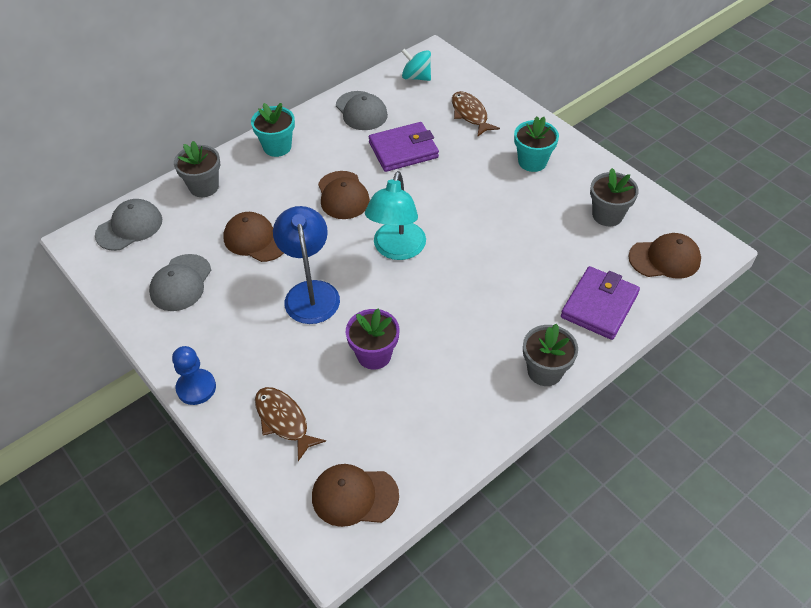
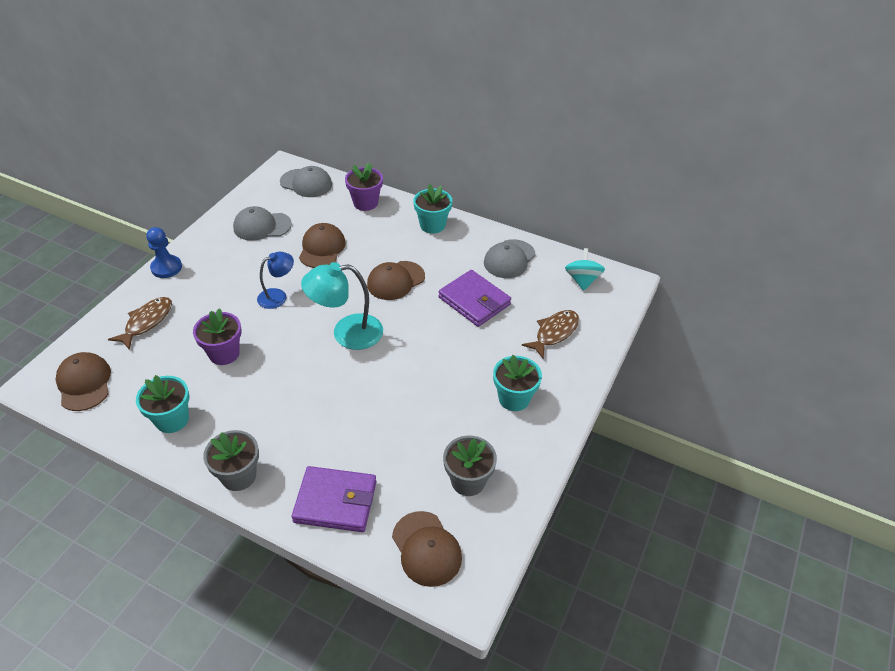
camera: 65 degrees right, 5 degrees down
(204, 187) = (365, 203): grey flower pot -> purple flower pot
(310, 292) = (278, 296): blue lamp -> blue lamp, size x0.61
(449, 416) = (172, 419): none -> turquoise flower pot

